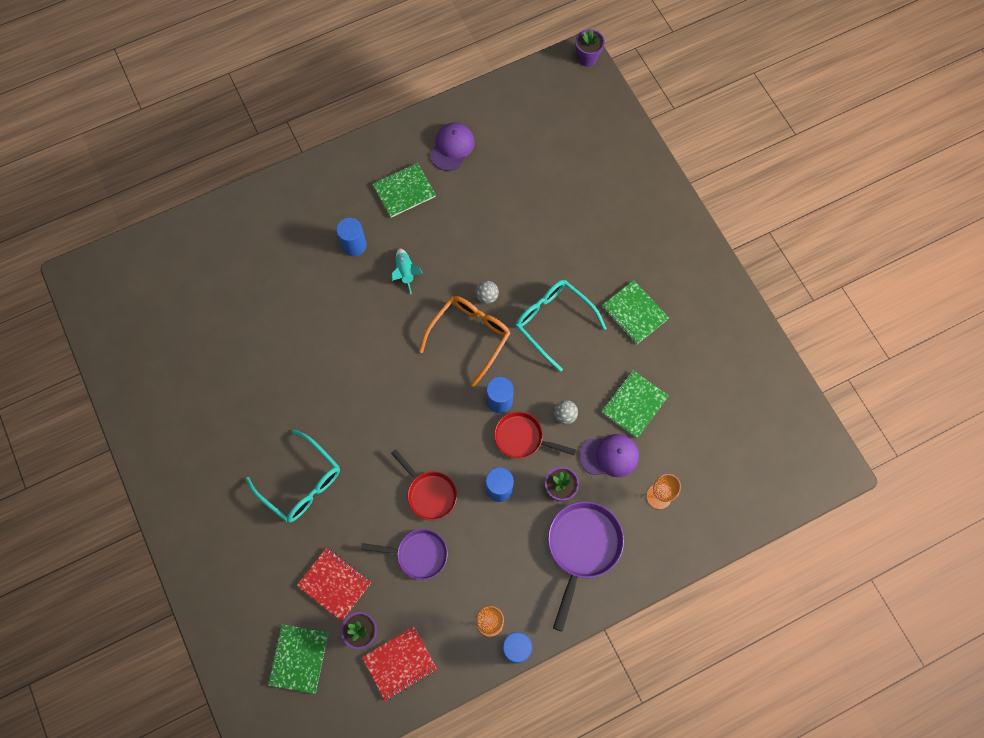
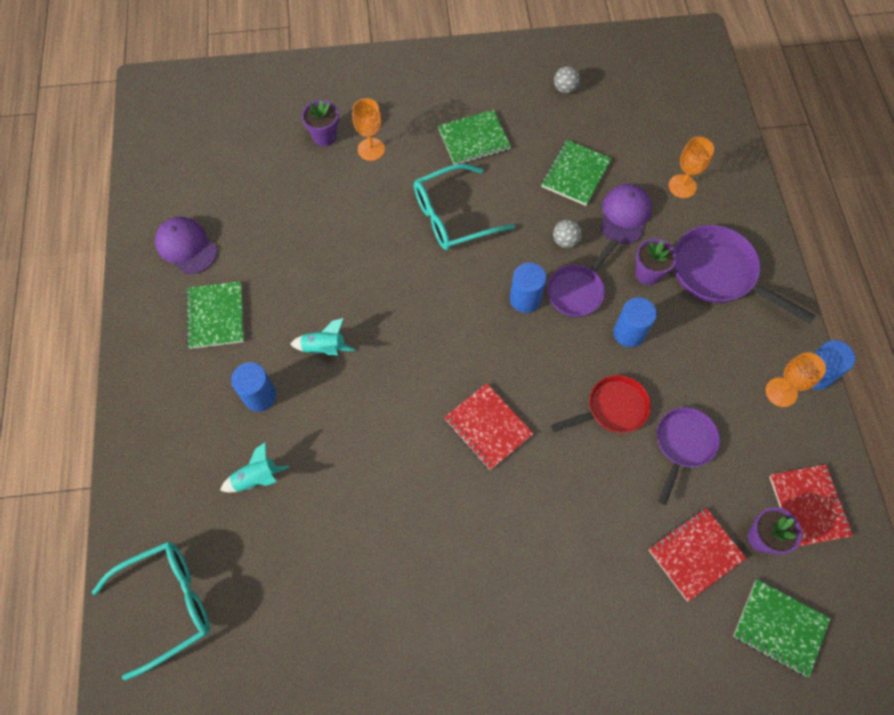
camera: 70 degrees left, 5 degrees down
(295, 268) = (257, 478): none -> turquoise rocket
(300, 483) = (553, 558): turquoise glasses -> turquoise glasses (166, 604)
(383, 407) = (488, 427): none -> red notebook
(469, 337) = (436, 305): orange glasses -> none
(487, 296) = (393, 271): grey ball -> grey ball (565, 88)
(522, 438) = (577, 290): red pan -> purple pan
(587, 58) = (152, 80): purple flower pot -> purple flower pot (324, 137)
(591, 239) = (371, 149): none -> orange goblet
(634, 404) = (575, 174): green notebook -> green notebook turned 60 degrees clockwise

